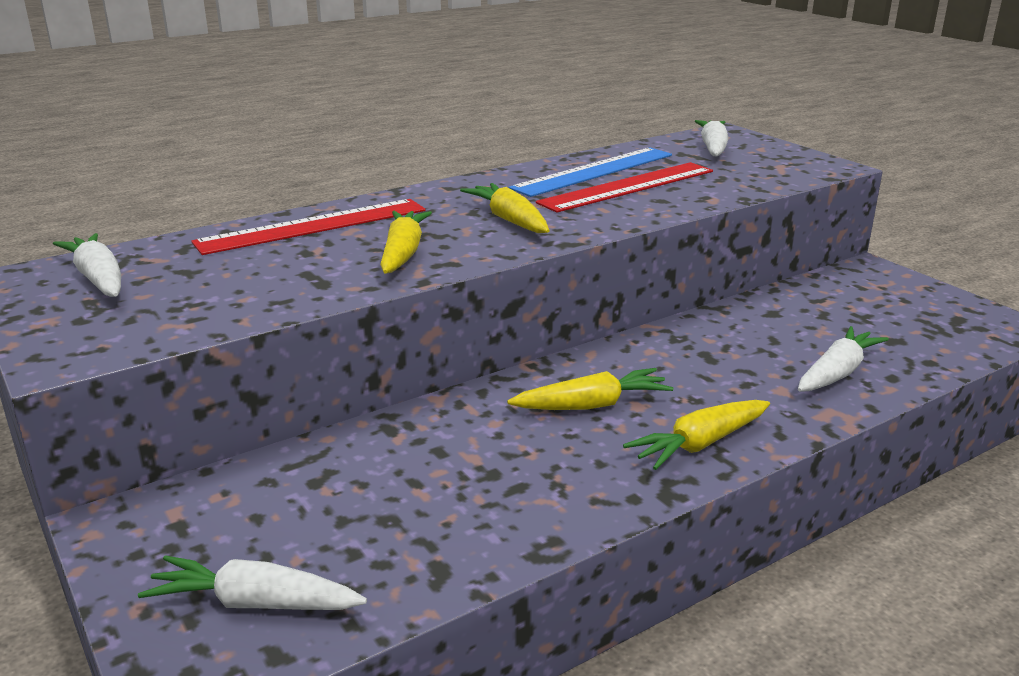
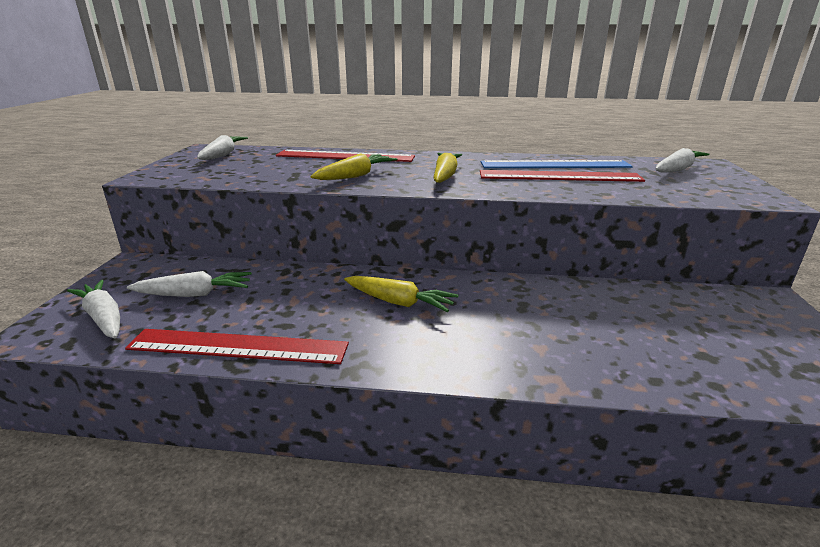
camera: 40 degrees right, 0 degrees up
(511, 535) = (238, 346): none -> red ruler
(699, 444) = (421, 353): yellow carrot -> none
(837, 372) = (608, 356): white carrot -> white carrot (194, 294)

